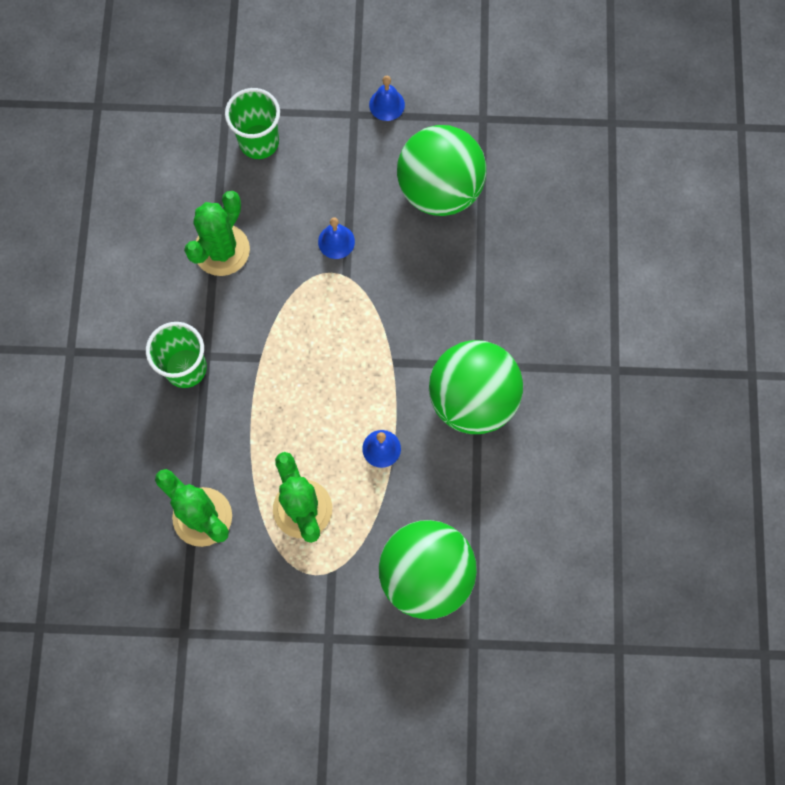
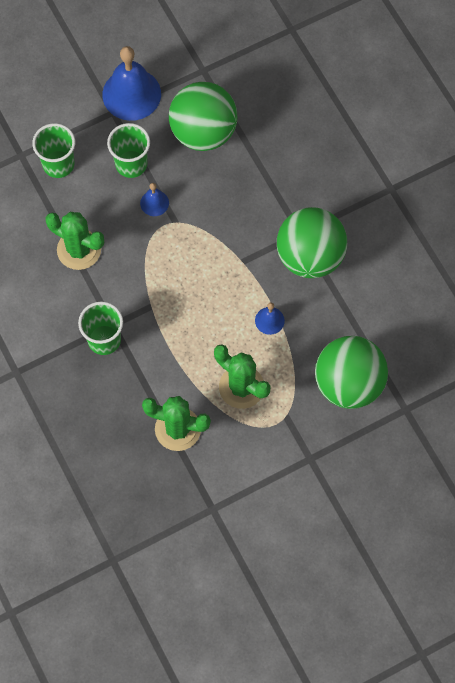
camera: 30 degrees left, 5 degrees down
(222, 250) = (79, 250): green cactus -> green cactus turned 60 degrees counterclockwise
(338, 184) = (131, 164): none -> green cup
(387, 104) = (131, 94): blue bell -> blue bell, size x2.09

